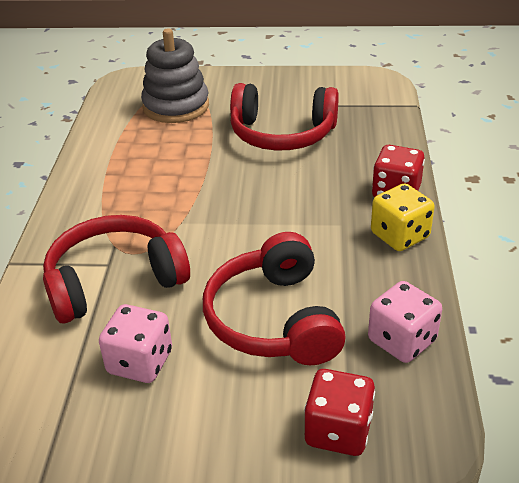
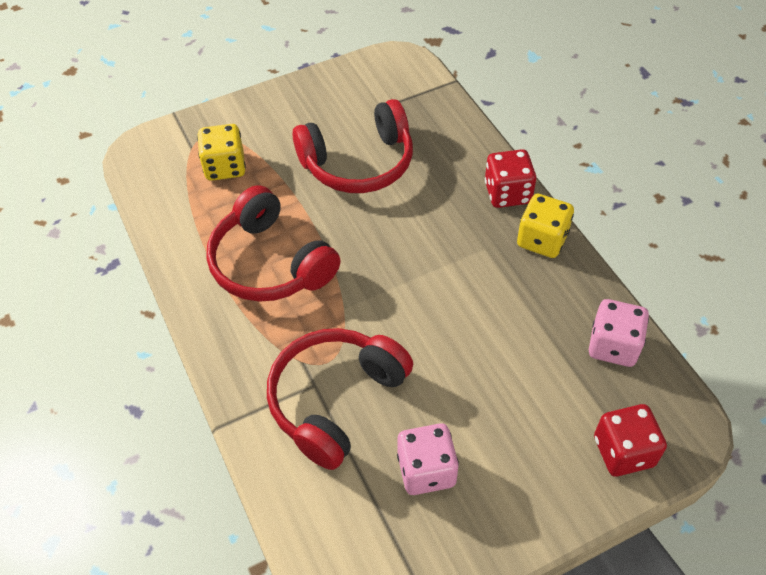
camera: 30 degrees left, 15 degrees up
(176, 106) = (225, 167): grey stacking toy -> yellow dice
(274, 319) = (502, 373): red headphones -> red headphones (270, 263)

